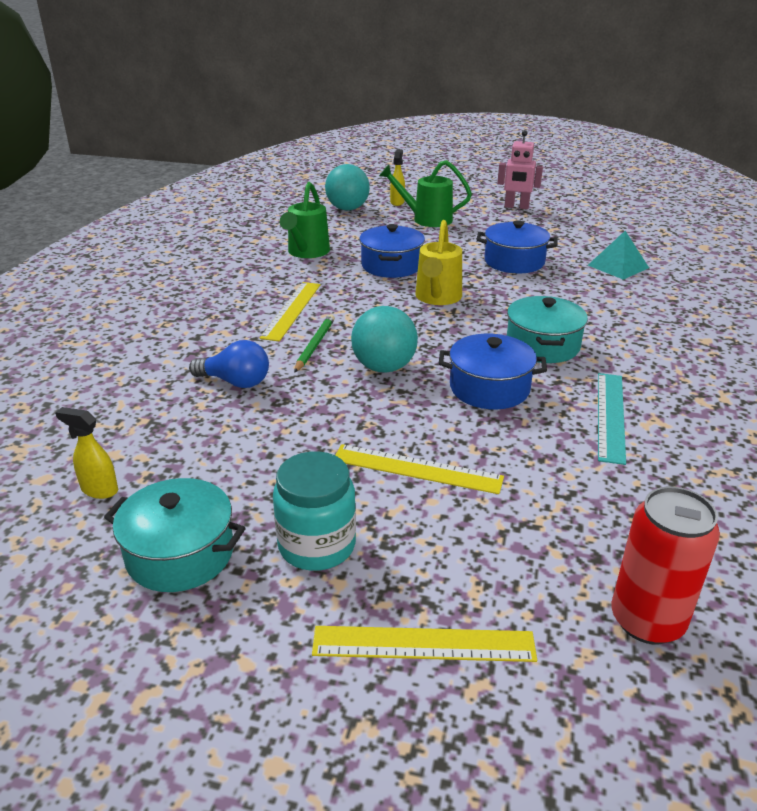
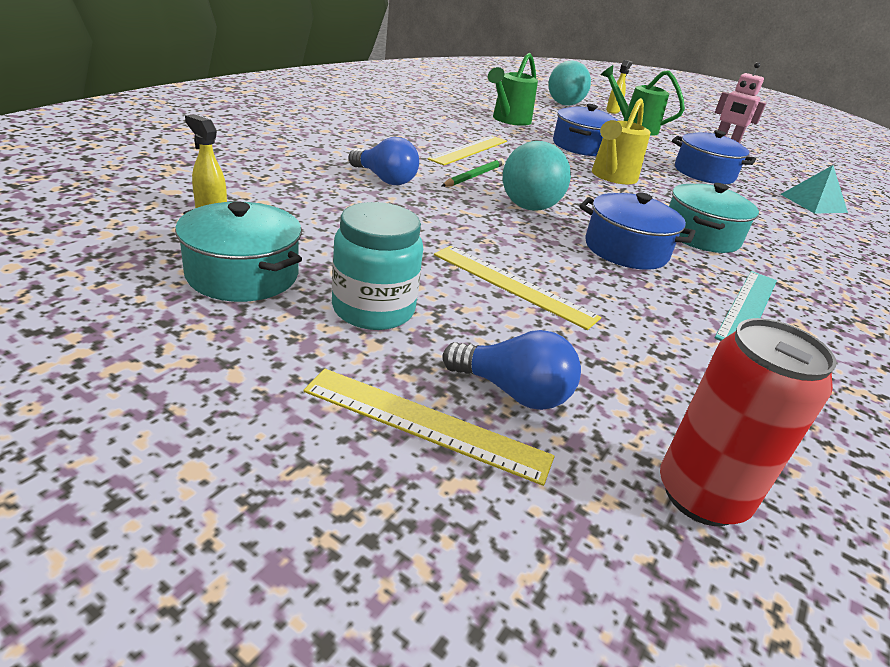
camera: 15 degrees right, 0 degrees up
(473, 584) = (513, 392): none -> blue light bulb

